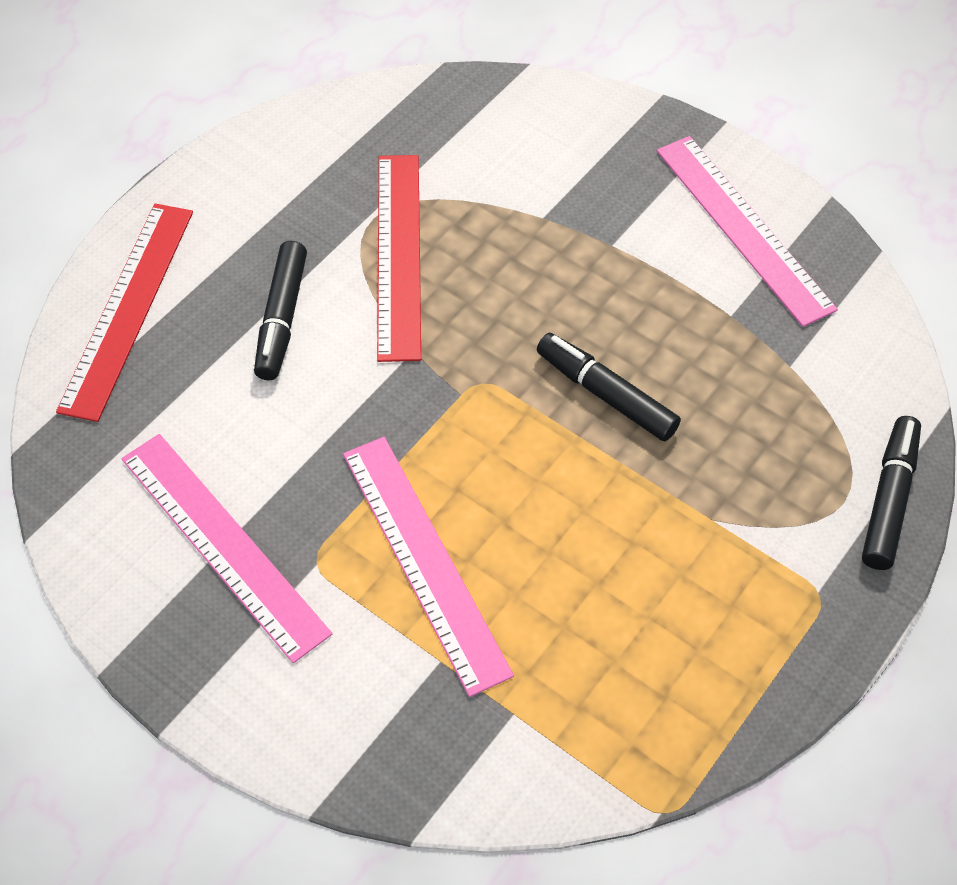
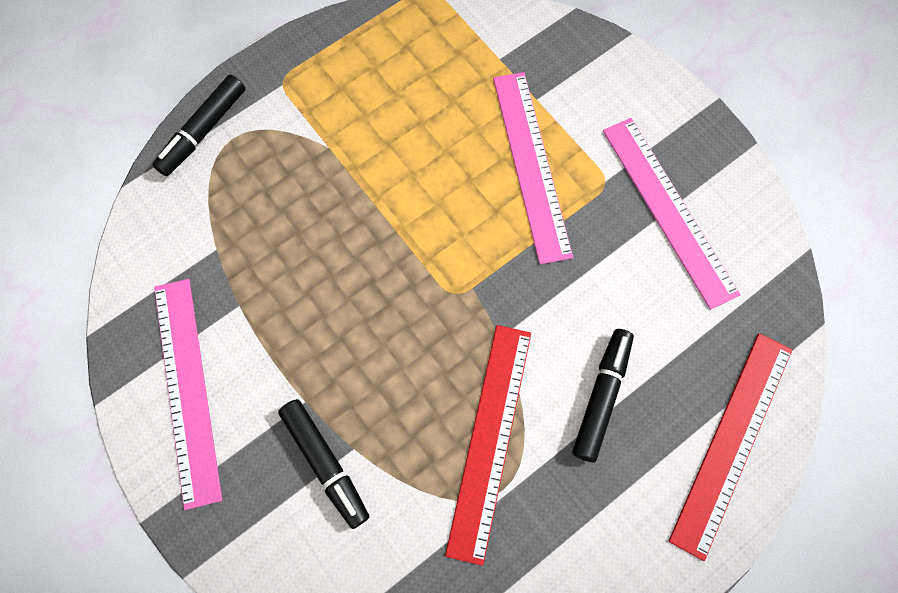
camera: 165 degrees left, 15 degrees up
(606, 394) = (363, 259): black marker -> black marker (325, 463)

